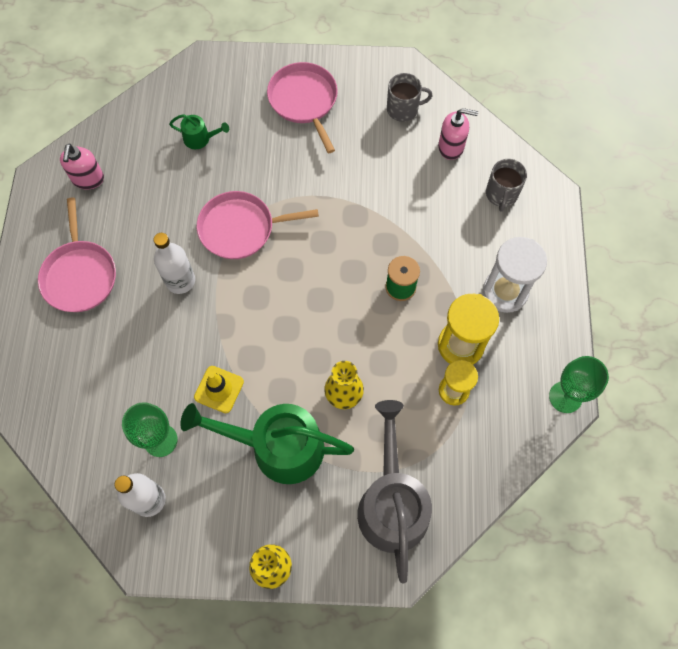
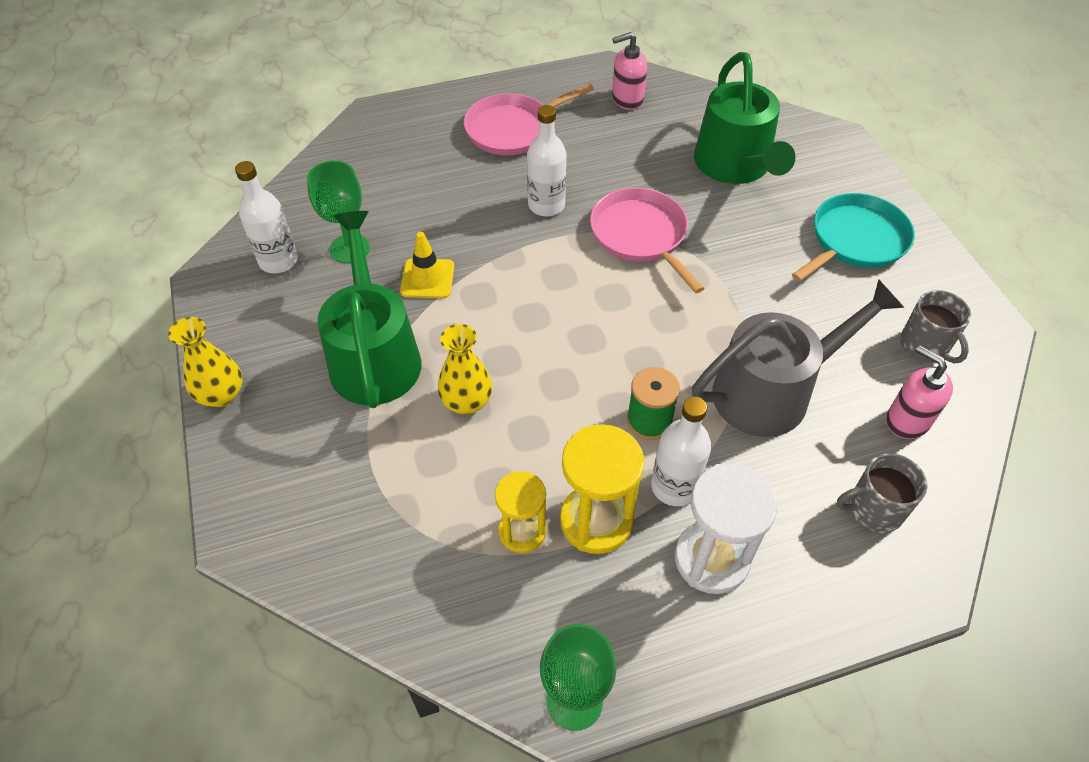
camera: 70 degrees right, 15 degrees down
(200, 138) = (735, 166): green watering can -> green watering can, size x2.28
(304, 101) = (855, 240): pink pan -> turquoise pan
(392, 503) = (333, 500): grey watering can -> grey watering can (772, 391)
(451, 147) = (907, 420): pink soap dispenser -> pink soap dispenser turned 150 degrees clockwise
(452, 292) = (674, 486): none -> white bottle

